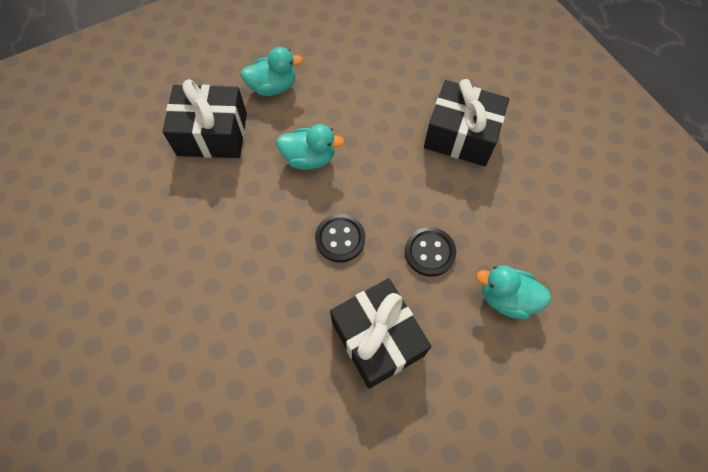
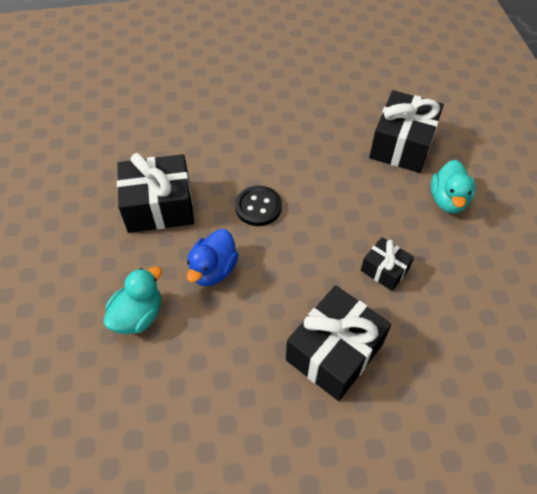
camera: 110 degrees right, 10 degrees down
(309, 158) = (351, 207): turquoise duck -> none
(369, 118) = (384, 270): none -> black gift
(429, 252) = (213, 270): black button -> blue duck

